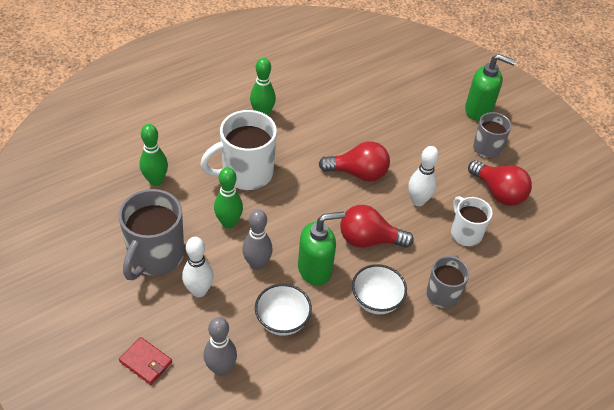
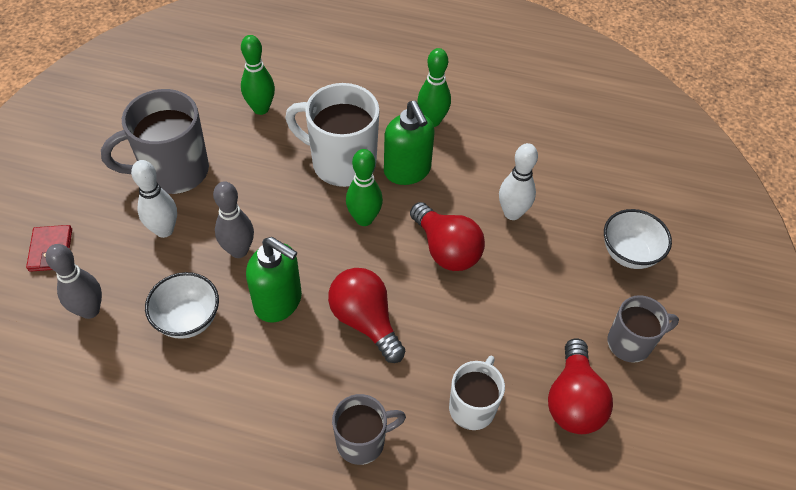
camera: 50 degrees right, 5 degrees up
(228, 223) = (267, 194): green bowling pin -> green bowling pin (364, 219)
(376, 301) = (289, 383): white bowl -> white bowl (629, 253)
(418, 201) = (469, 329): white bowling pin -> white bowling pin (512, 213)
(479, 110) = (678, 296): green soap dispenser -> green soap dispenser (407, 171)

